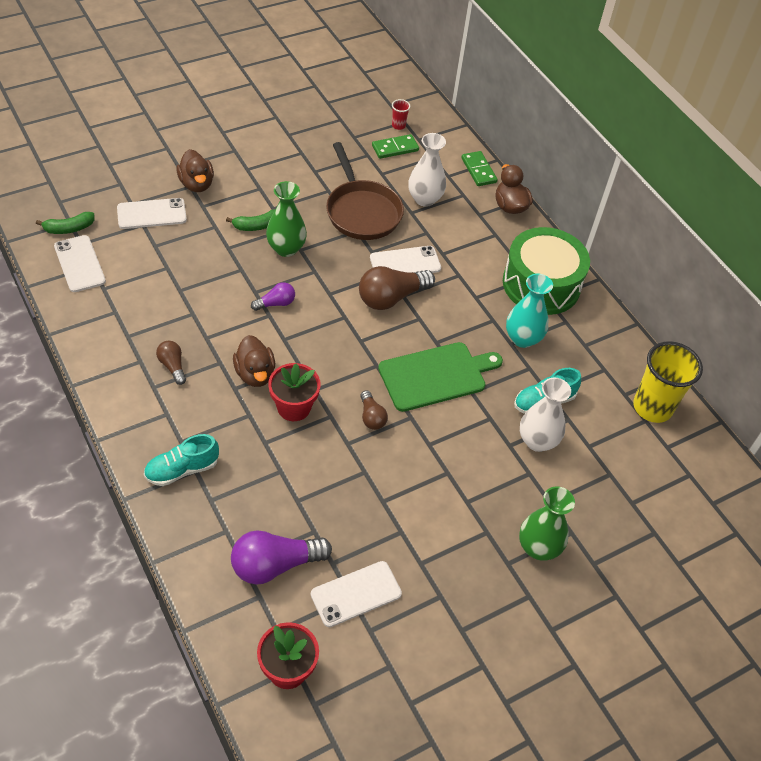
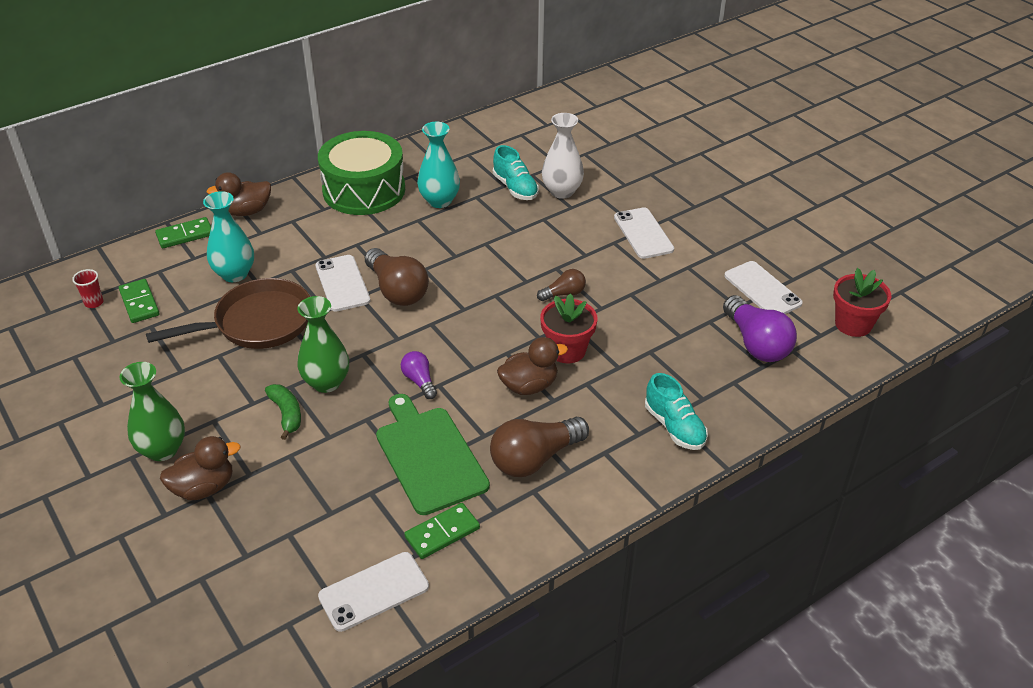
camera: 90 degrees left, 10 degrees down
(69, 228) = (302, 621): green banana -> none
(117, 303) = (442, 533): none -> green domino
(151, 214) = (267, 527): white phone -> white phone (643, 233)
(172, 366) = (534, 458): brown light bulb -> brown light bulb, size x1.86
(424, 199) = (234, 274): white vase -> turquoise vase
(436, 376) = (500, 254): green cutting board -> green cutting board (429, 456)
(538, 547) = (673, 190): green vase -> green vase (162, 450)
(652, 407) = (506, 130): yellow cup -> none

